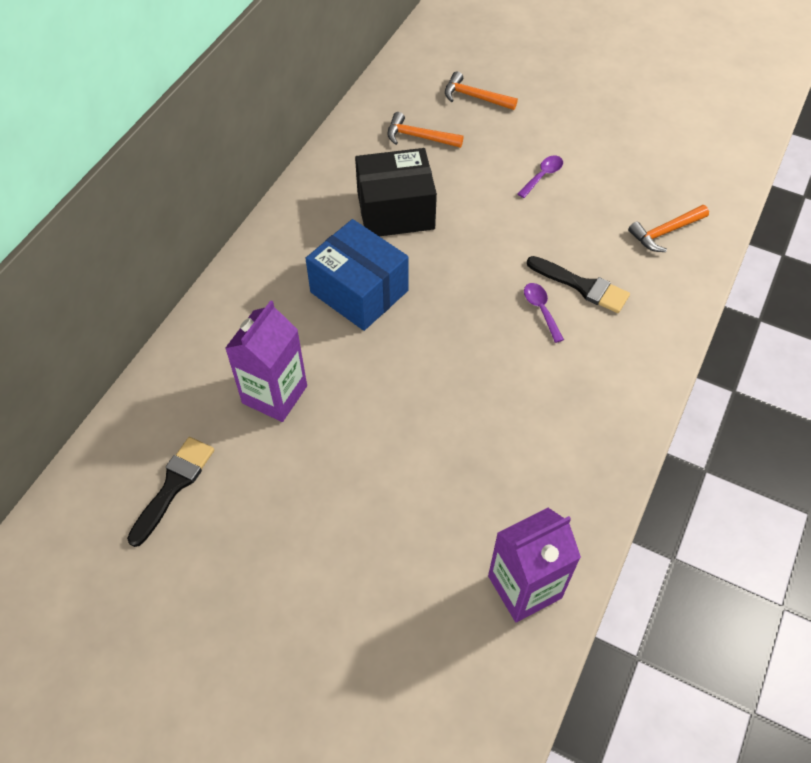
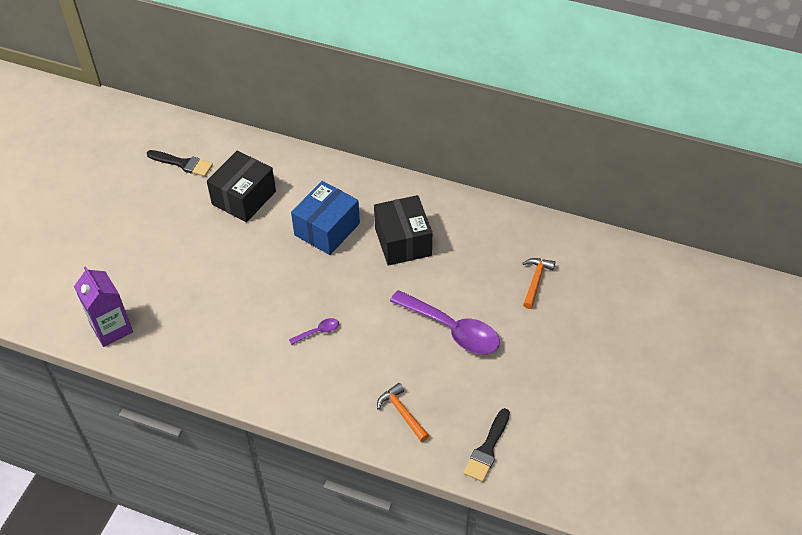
camera: 85 degrees right, 5 degrees down
(274, 394) = (244, 198): purple carton -> black box
(418, 137) = (482, 248): orange hammer -> none
(542, 176) = (452, 329): purple spoon -> purple spoon, size x2.34
(582, 286) = (342, 356): black brush -> black brush (487, 449)

